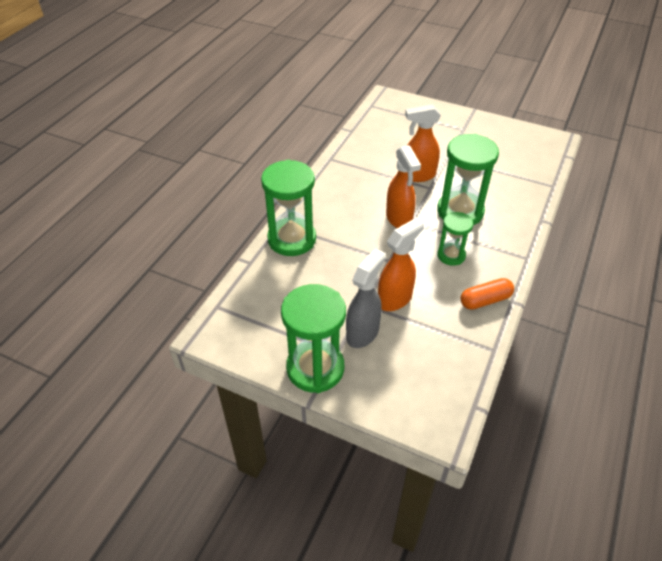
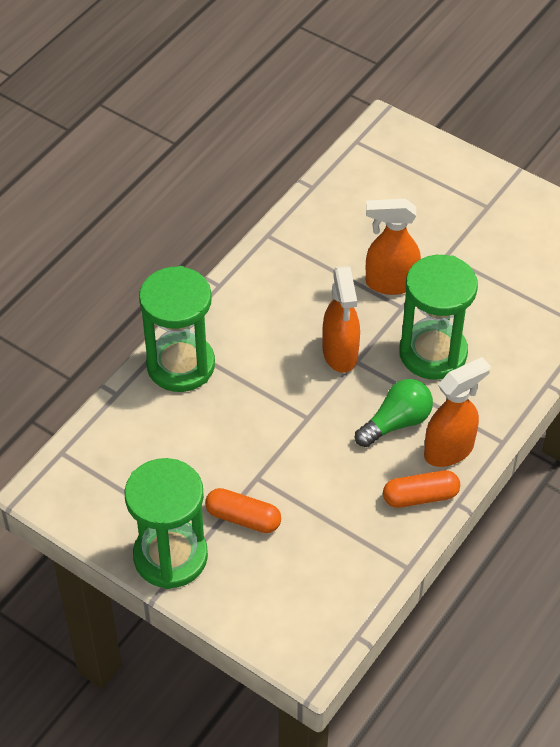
camera: 10 degrees right, 5 degrees up
(363, 333) = (243, 518): grey spray bottle -> orange capsule
(395, 299) = (299, 476): orange spray bottle -> orange spray bottle (449, 450)
(451, 255) = (396, 422): green hourglass -> green light bulb

